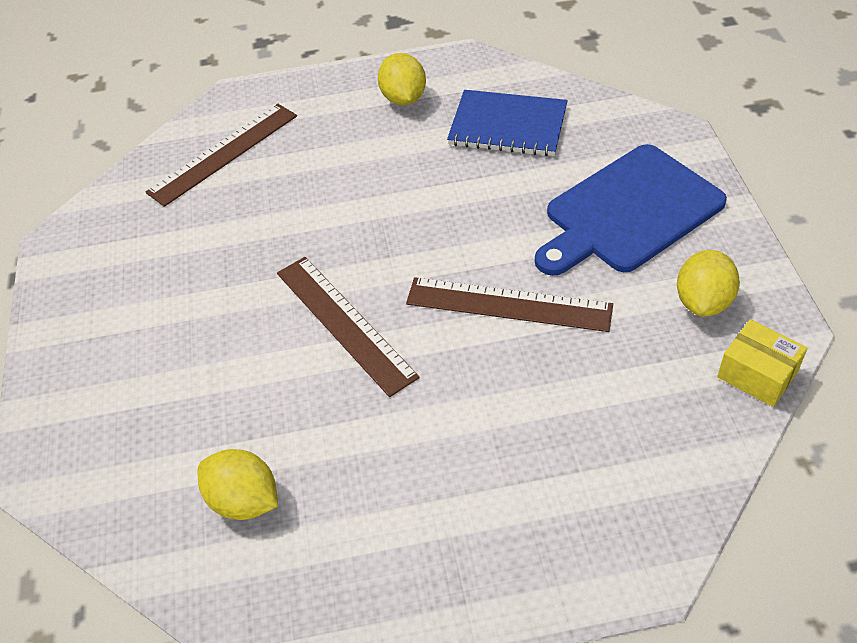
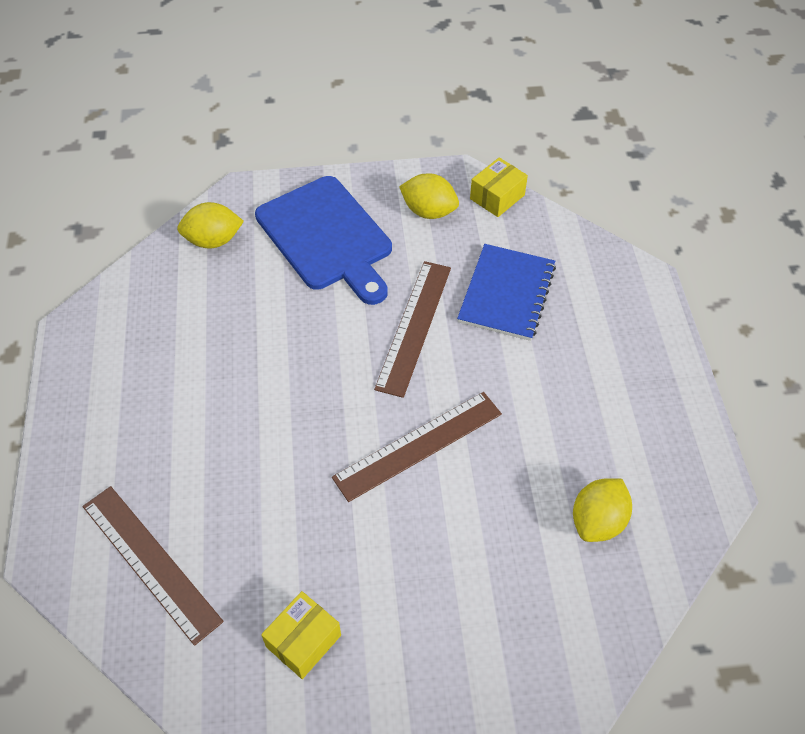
camera: 90 degrees left, 5 degrees up
(139, 261) = (303, 641): none -> yellow box
(403, 98) = (118, 385): yellow lemon -> yellow lemon (213, 240)
(508, 126) = (192, 304): blue notebook -> blue notebook (507, 294)

